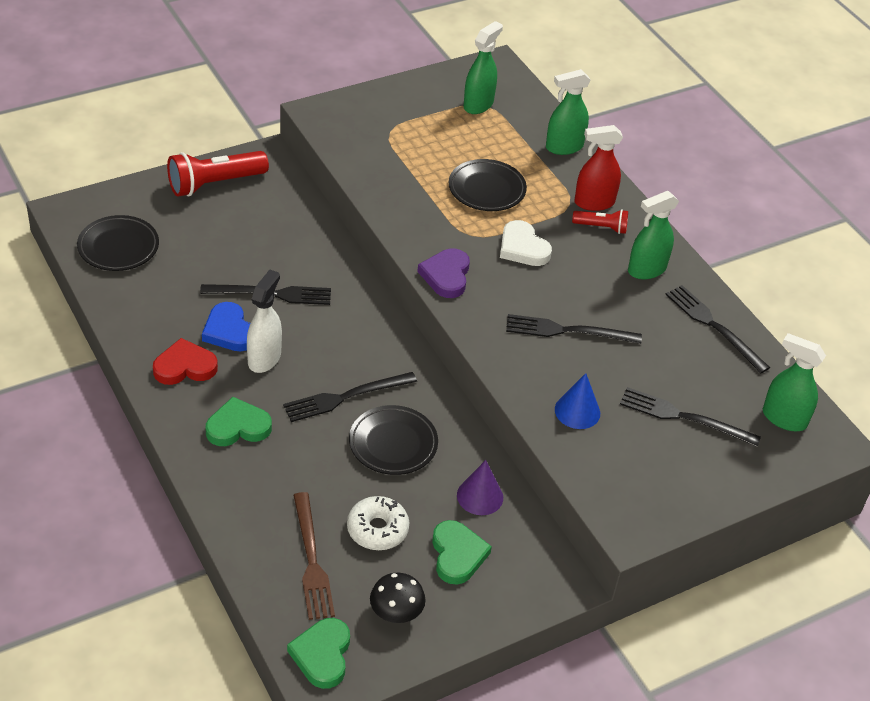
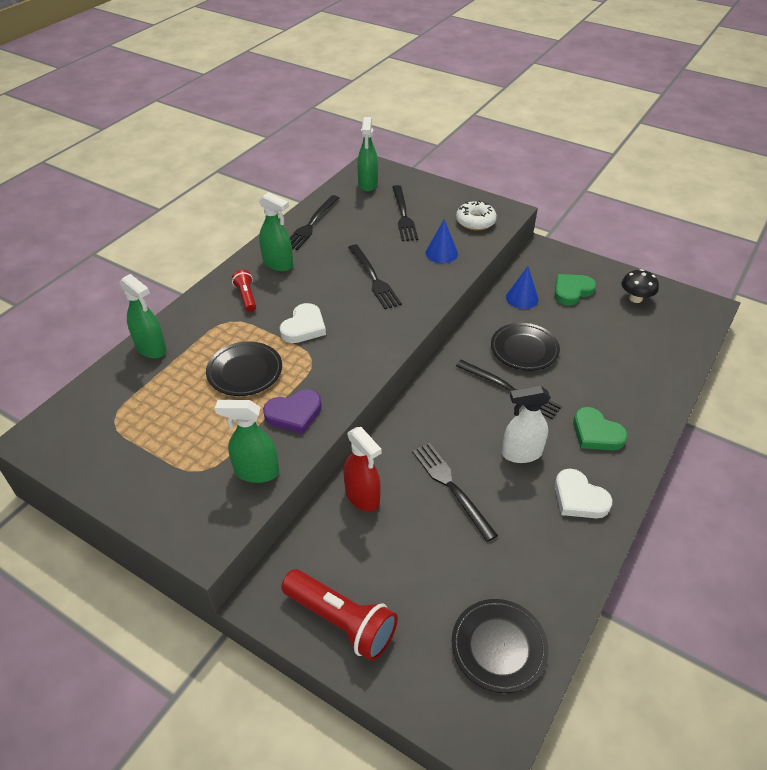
camera: 115 degrees left, 0 degrees up
(185, 367) = (579, 498): red heart -> white heart
(229, 331) = (516, 491): blue heart -> none
(311, 560) = (647, 345): brown fork -> none
(322, 655) = (694, 314): green heart -> none
(377, 529) = (593, 328): white donut -> white donut (475, 221)
(446, 276) = (371, 354): purple heart -> purple heart (294, 414)
(478, 104) = (115, 425): green spray bottle -> green spray bottle (256, 472)
(480, 496) = (522, 298): purple cone -> blue cone
(594, 203) = (218, 310): red spray bottle -> red spray bottle (362, 497)

